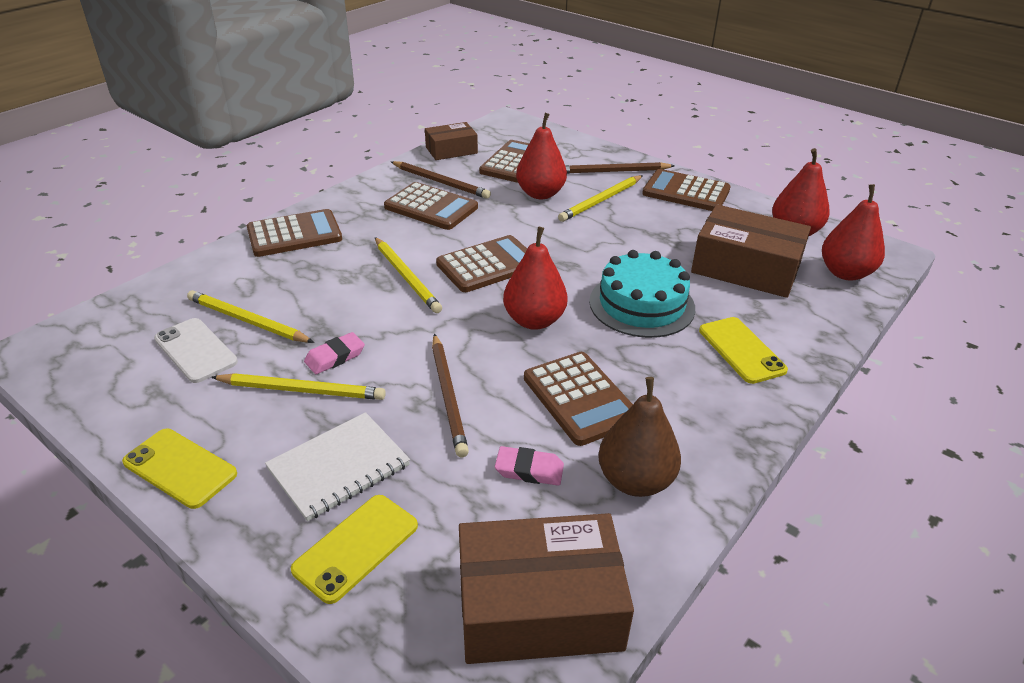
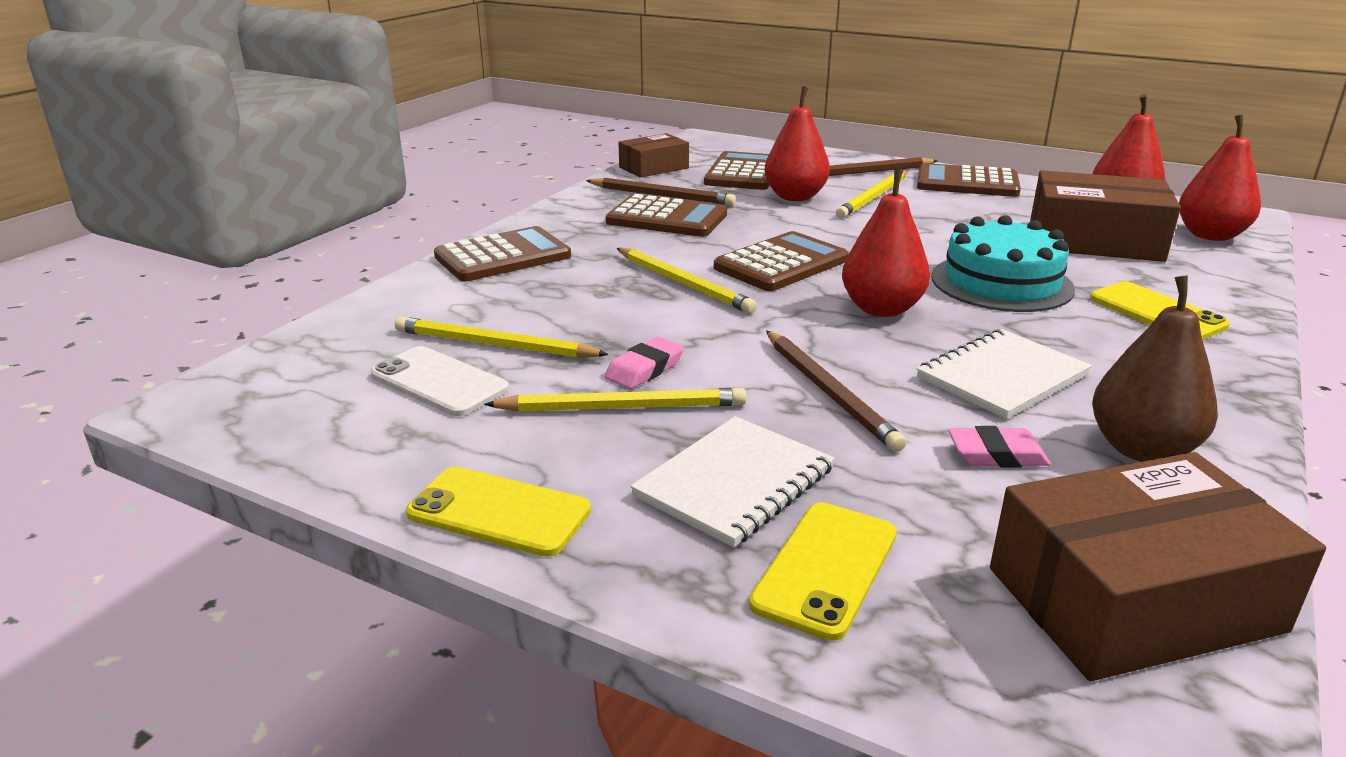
camera: 10 degrees left, 10 degrees down
(580, 398) = (1002, 376): brown calculator -> white notebook

